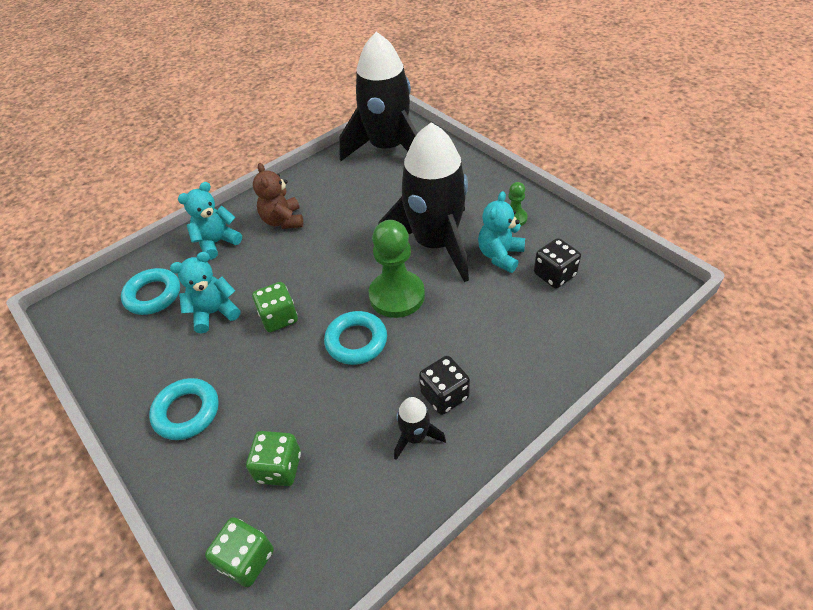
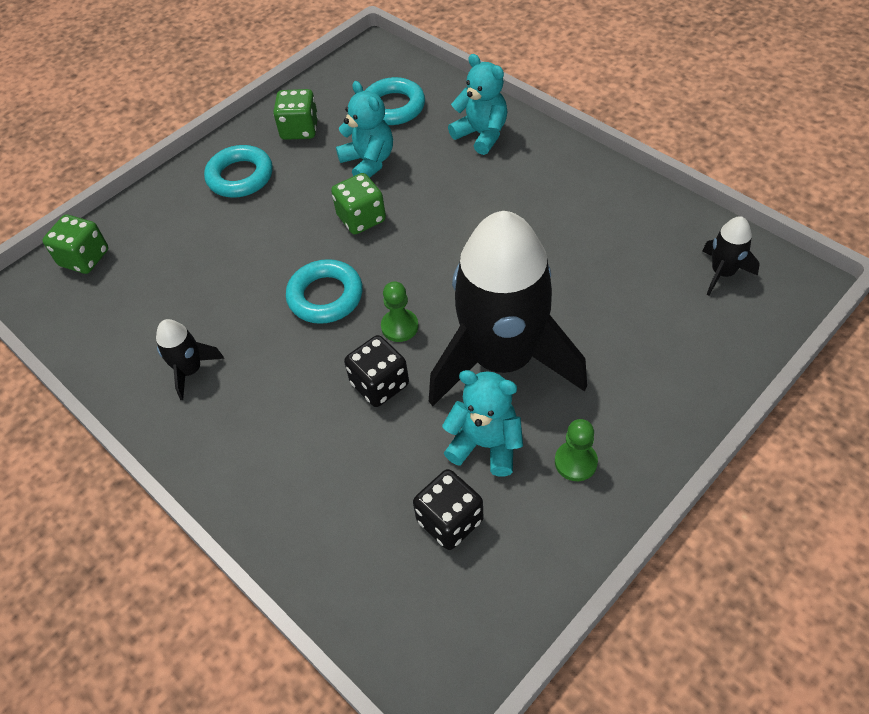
camera: 85 degrees right, 5 degrees up
(279, 467) = (170, 261): green dice -> green dice (299, 129)
(283, 221) = (529, 185): brown teddy bear -> none
(388, 148) = (722, 273): black rocket -> black rocket, size x0.41
(397, 296) = (399, 326): green pawn -> green pawn, size x0.50
(444, 395) = (242, 393): black dice -> black dice (380, 384)

